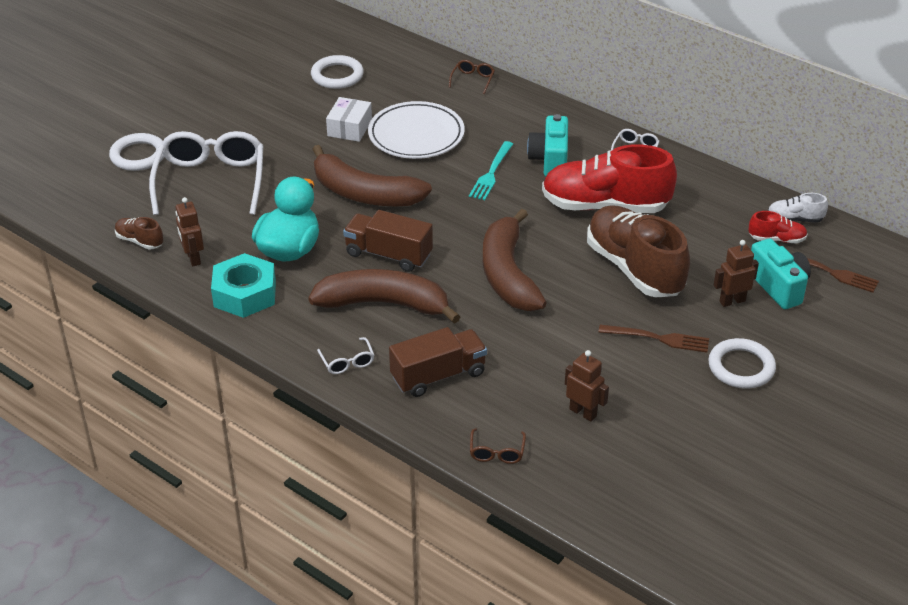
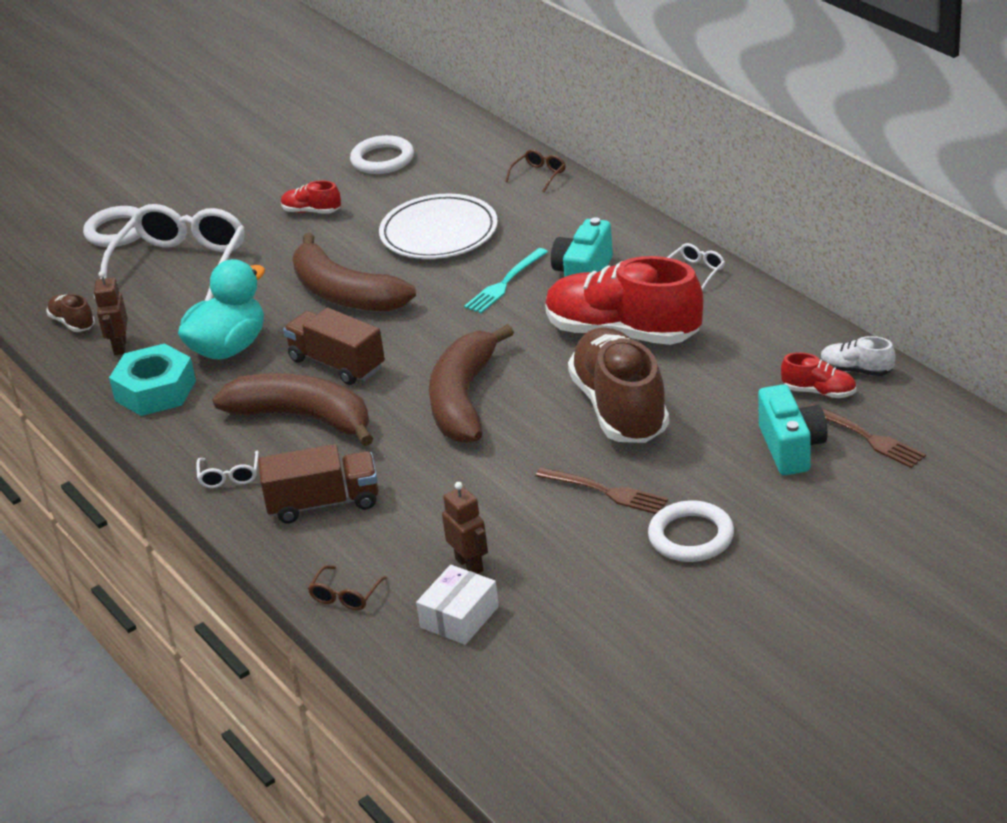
camera: 20 degrees right, 5 degrees down
(300, 125) = (311, 211): none -> red shoe
(349, 128) = (366, 219): white box -> white box (459, 617)
(732, 301) = (721, 458): brown robot -> none

